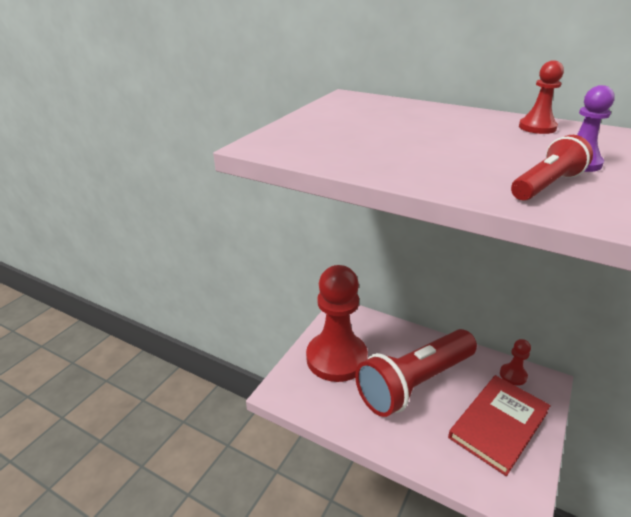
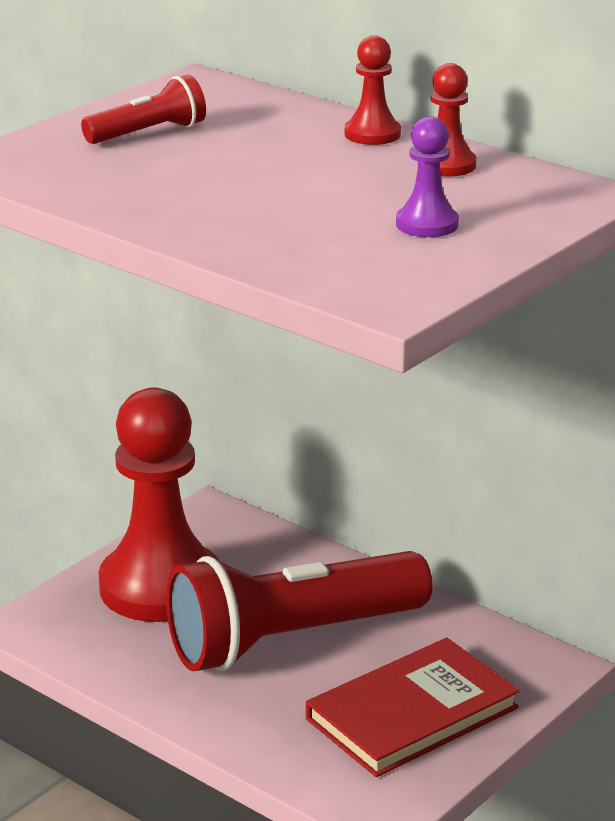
camera: 10 degrees right, 5 degrees down
(513, 375) = (494, 649): red pawn -> red pawn (372, 134)
(546, 185) = (336, 249): red flashlight -> red flashlight (148, 133)

